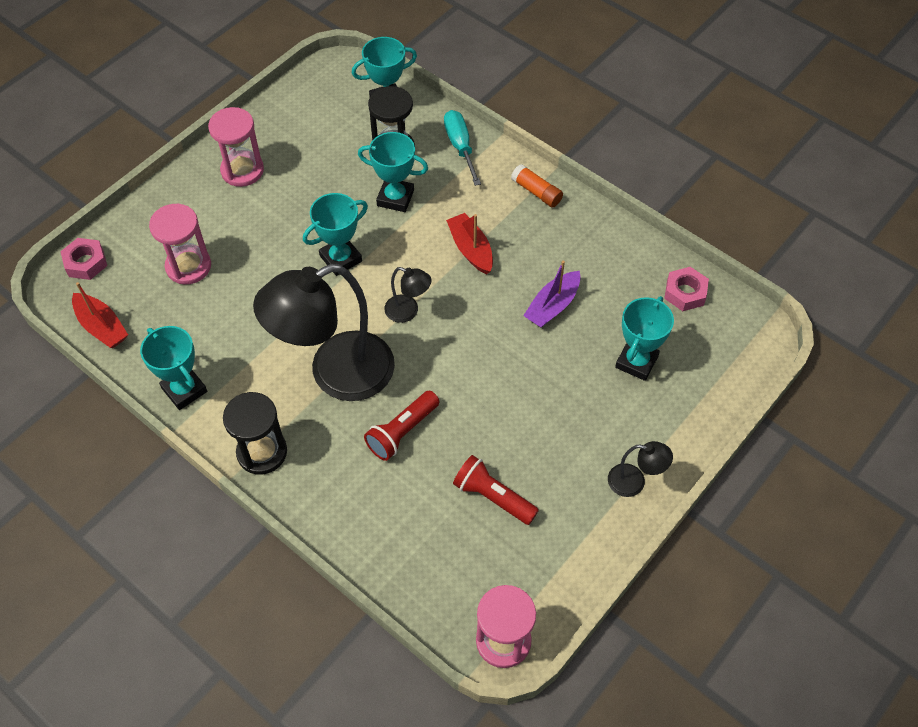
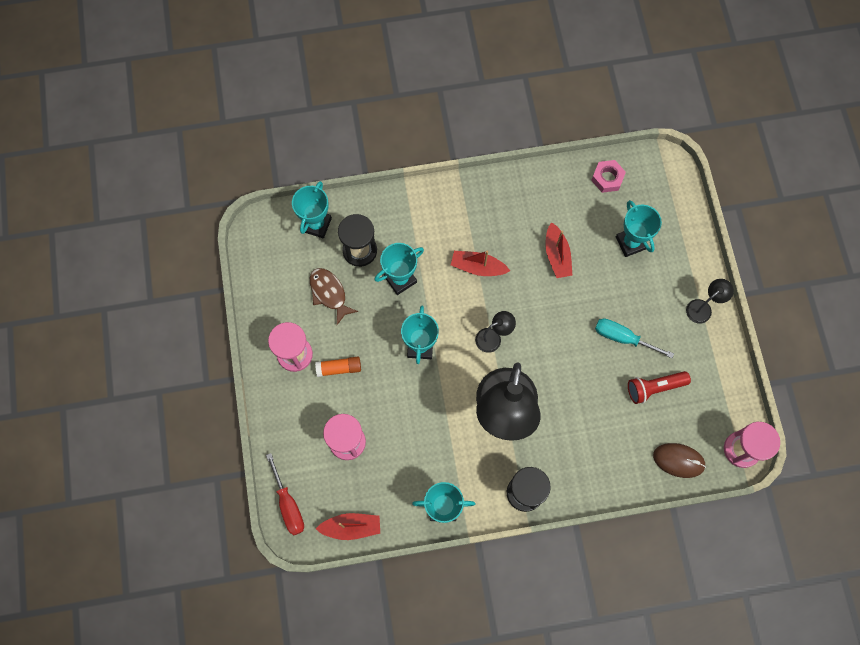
camera: 50 degrees left, 15 degrees up
(86, 262) = (288, 504): pink nut -> red screwdriver
(328, 156) = (329, 293): none -> brown fish
(402, 432) = (574, 404): red flashlight -> none
(429, 580) = (678, 460): none -> brown mouse
(460, 147) = (393, 210): turquoise screwdriver -> turquoise screwdriver (623, 338)
(536, 192) = (467, 196): orange glue stick -> orange glue stick (339, 368)
(552, 306) = (557, 255): purple boat -> red boat

